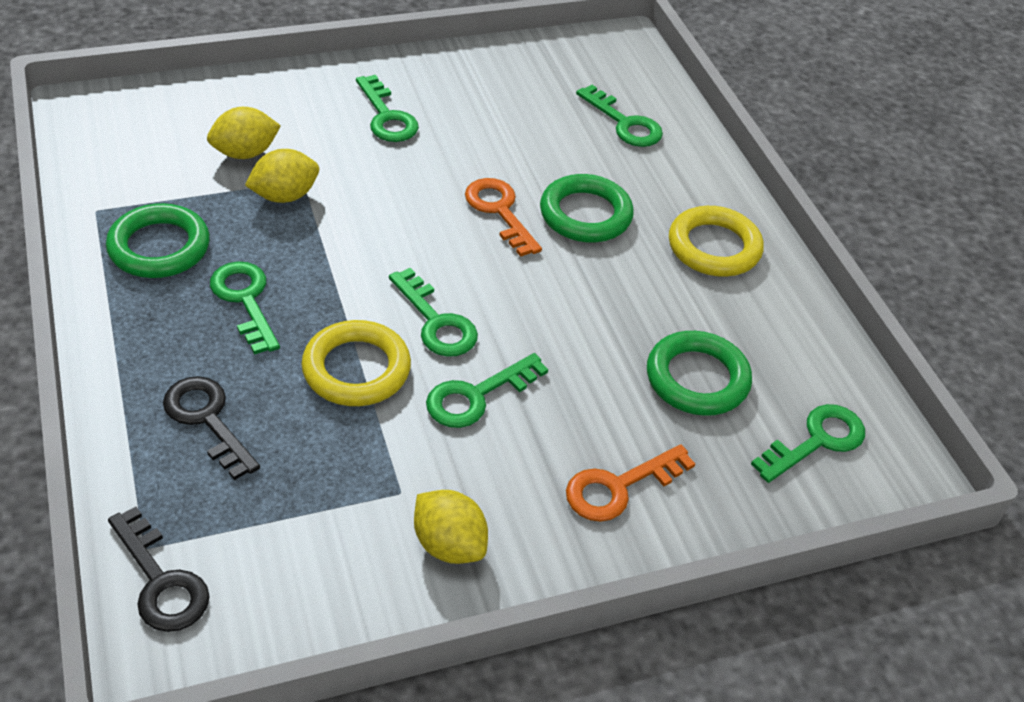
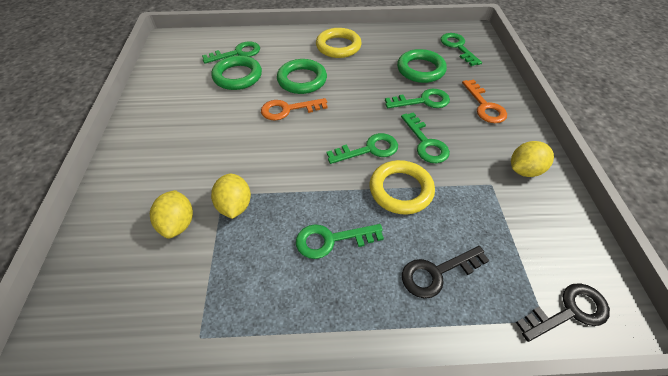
camera: 70 degrees left, 5 degrees up
(159, 247) = (261, 290): green ring -> green ring (237, 76)
(387, 116) = (179, 142): green key -> green key (422, 101)

